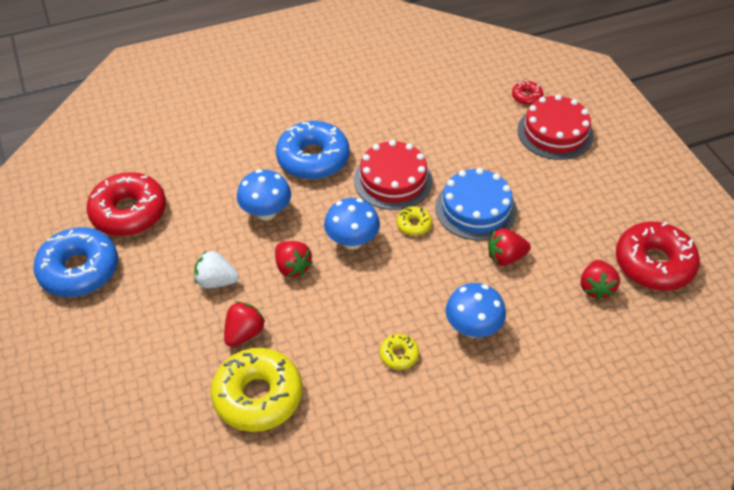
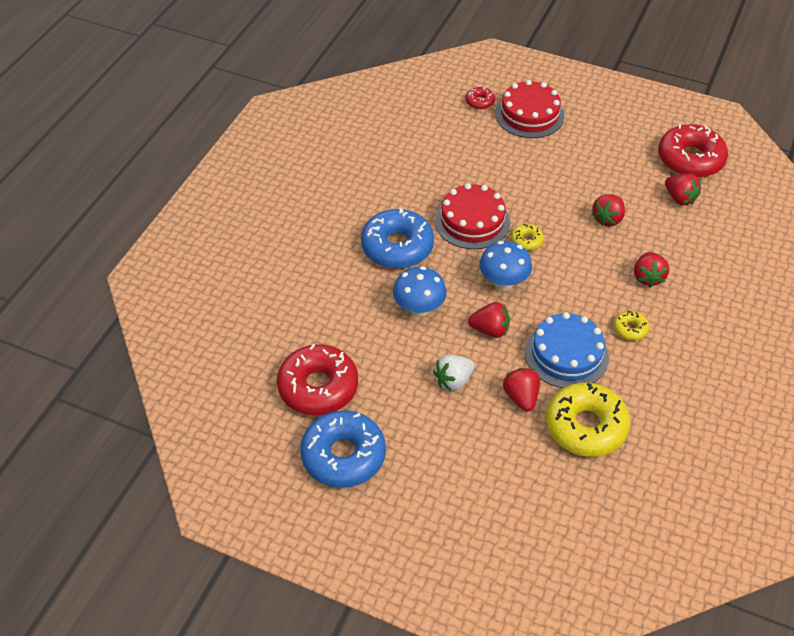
camera: 45 degrees left, 0 degrees up
(473, 328) = (648, 277): blue mushroom -> red strawberry
(475, 209) = (549, 201): blue cake -> blue cake (566, 354)

